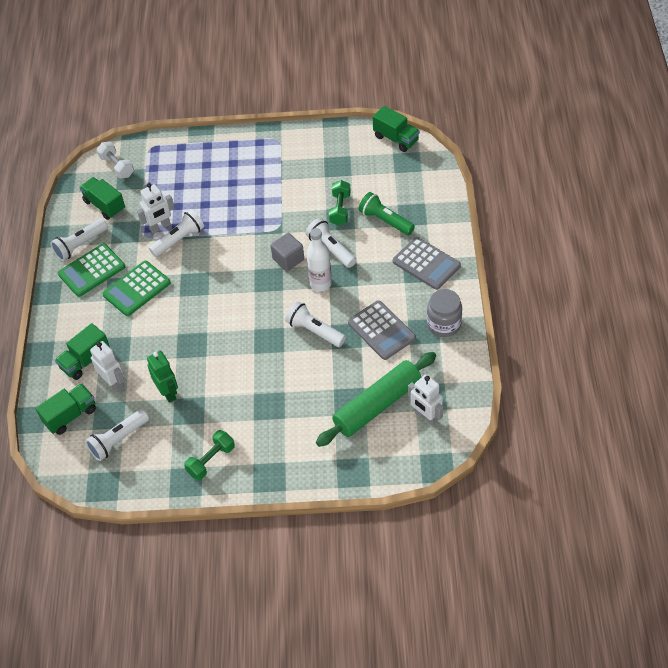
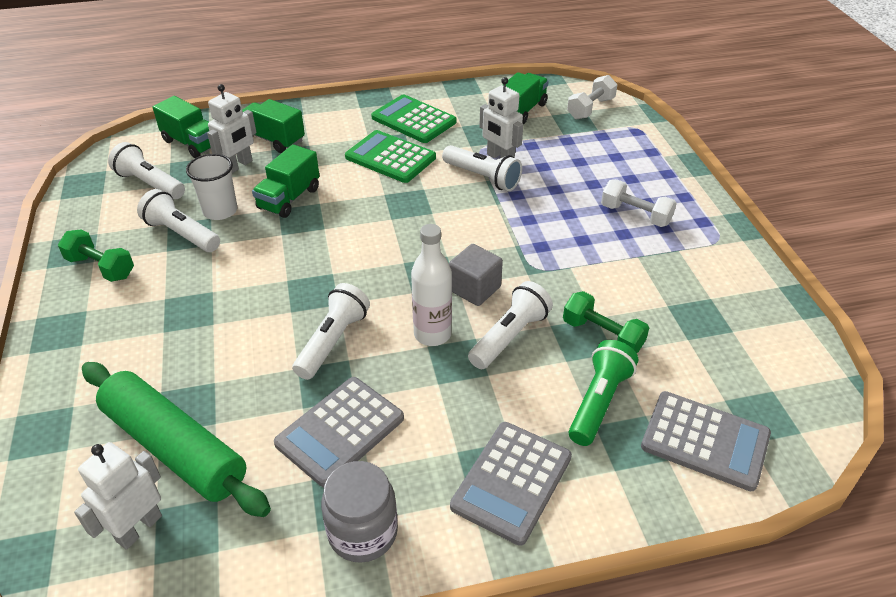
camera: 75 degrees right, 10 degrees down
(80, 245) = (452, 105): white flashlight -> white flashlight (182, 234)
(168, 392) = (220, 211): green robot -> white cup
(243, 171) = (635, 215): none -> white dumbbell
(340, 209) = (602, 335): green dumbbell -> green dumbbell turned 45 degrees clockwise
(396, 139) = (812, 391): green truck -> green truck (289, 198)
(417, 187) = (705, 441): none -> grey calculator

